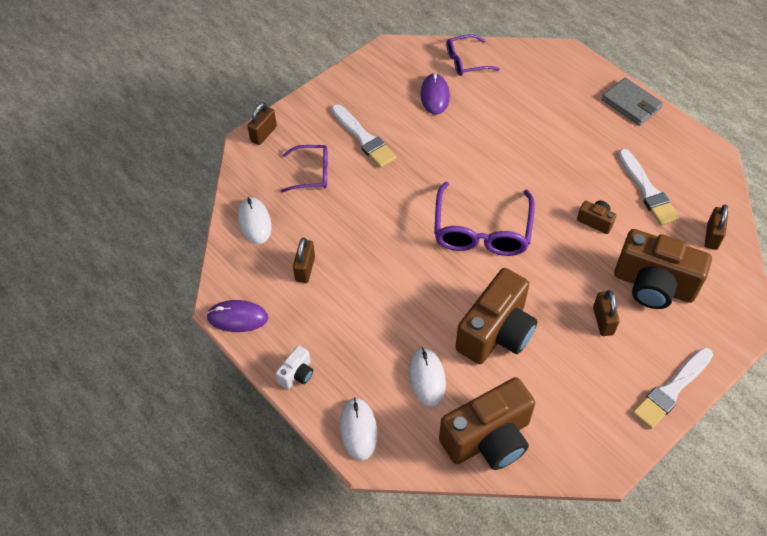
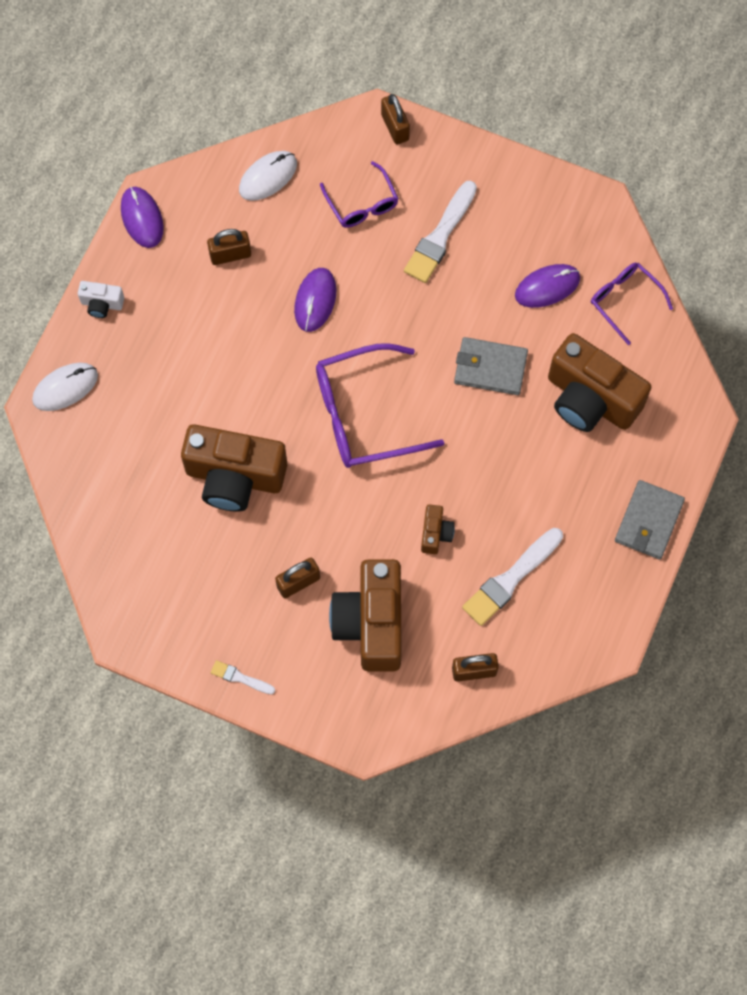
camera: 65 degrees right, 15 degrees up
(263, 134) = (395, 127): brown padlock -> brown padlock turned 60 degrees clockwise
(373, 228) = (315, 300): none -> purple mouse
(427, 378) = (150, 429): white mouse -> none
(480, 146) = (490, 368): none -> grey wallet
(488, 439) = (106, 513): brown camera -> brown camera (590, 399)
(671, 390) = (240, 678): white brush -> white brush, size x0.52

